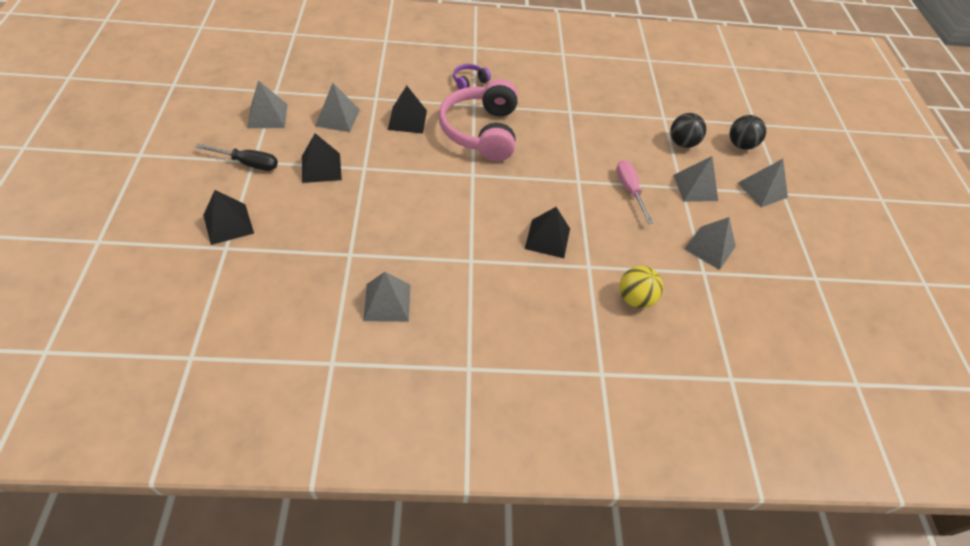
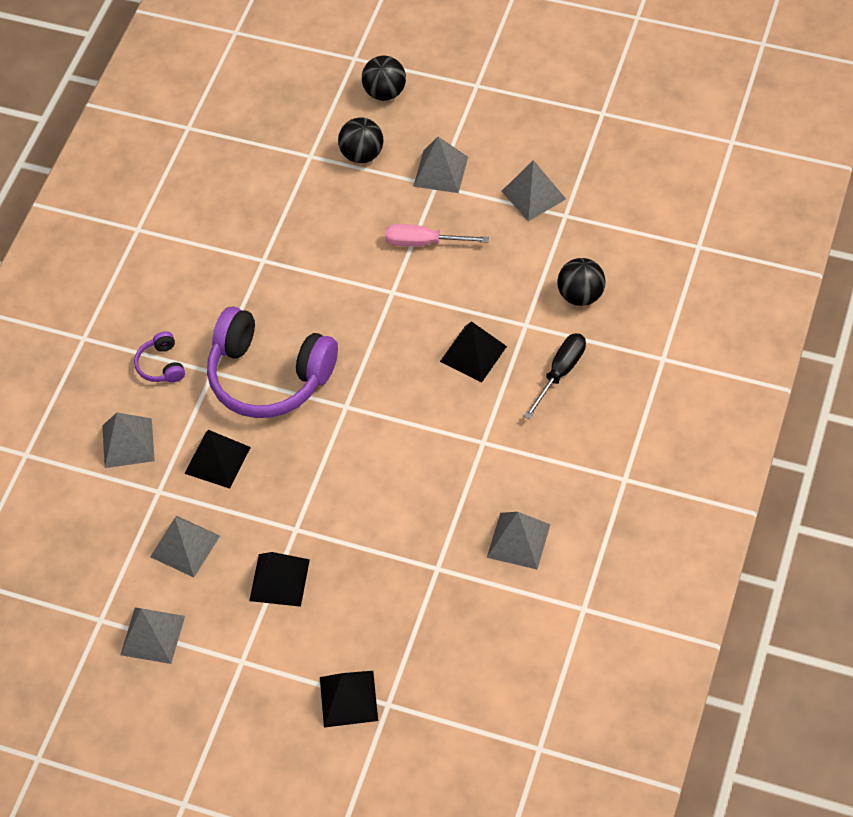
camera: 60 degrees left, 5 degrees up
(248, 163) = (244, 668): black screwdriver -> black screwdriver (560, 372)
(481, 131) = (269, 376): pink headphones -> purple headphones
(635, 298) = (581, 295): yellow ball -> black ball
(762, 190) = (465, 104): grey pyramid -> grey pyramid (128, 443)

